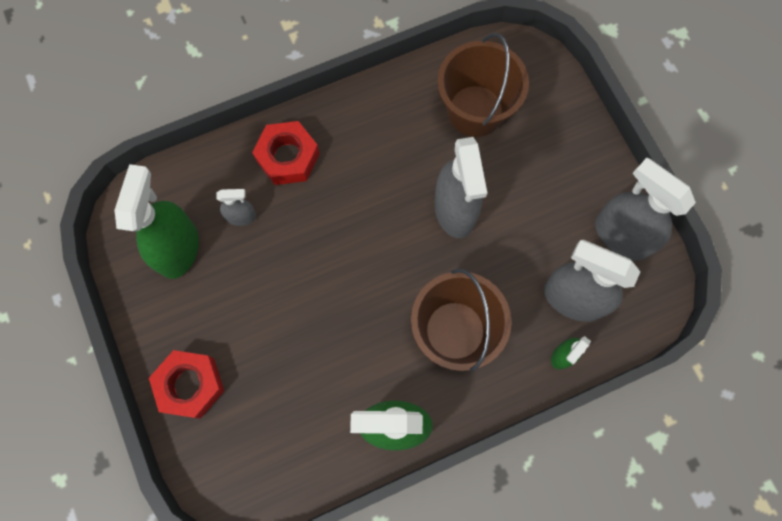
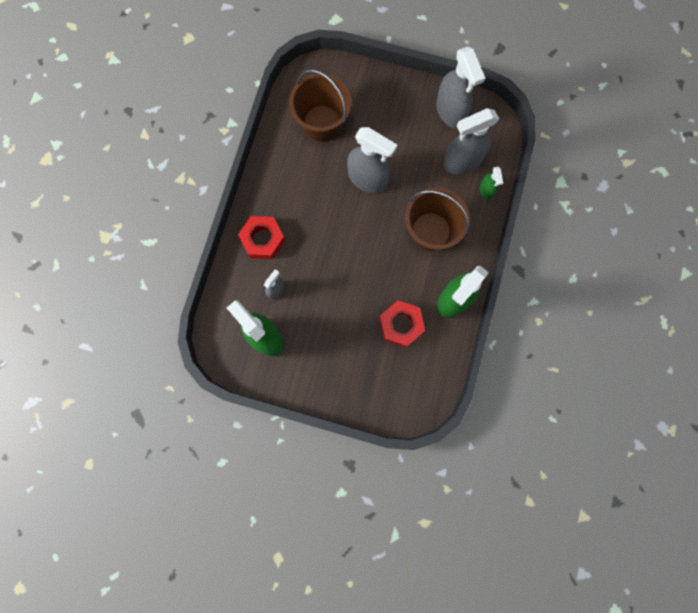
camera: 50 degrees left, 5 degrees up
(190, 385) = (347, 386): red nut -> red nut (401, 325)
(621, 236) = (450, 111): grey spray bottle -> grey spray bottle turned 105 degrees counterclockwise

